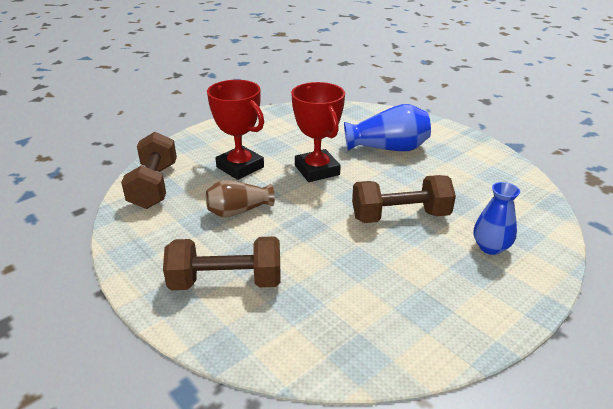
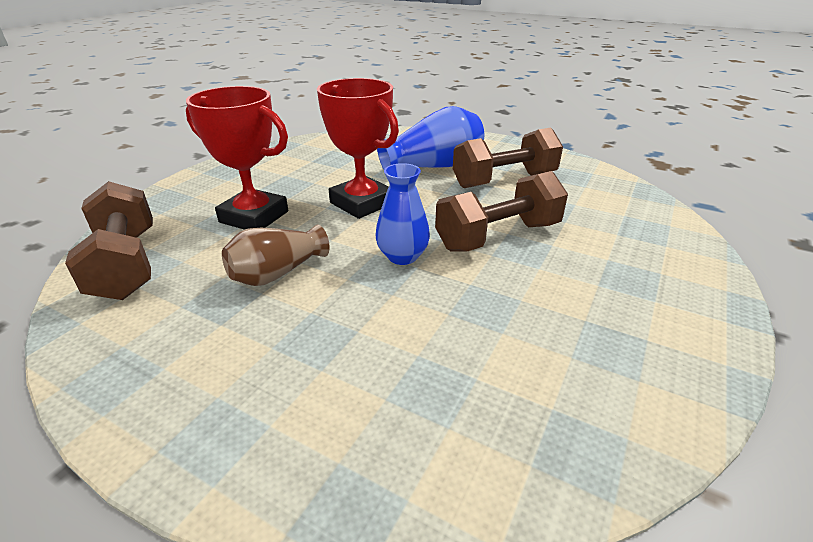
camera: 20 degrees left, 0 degrees up
(226, 282) = (305, 384): brown dumbbell -> brown dumbbell (504, 180)
(490, 247) = (625, 250): blue vase -> blue vase (402, 256)

